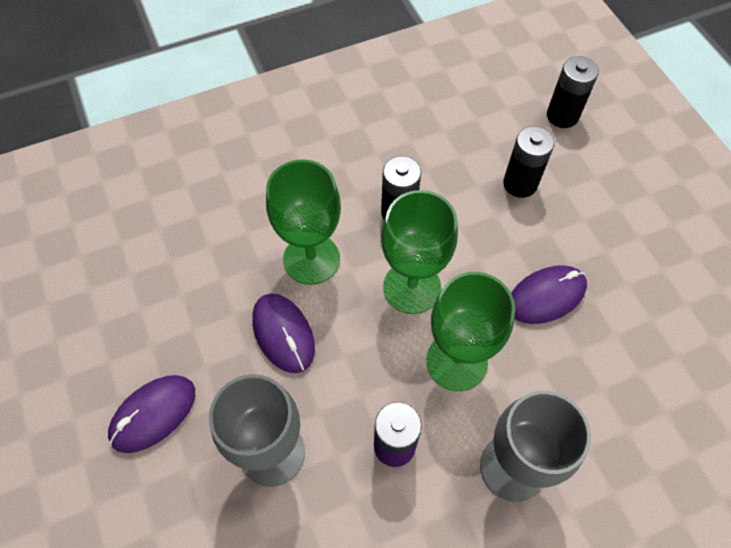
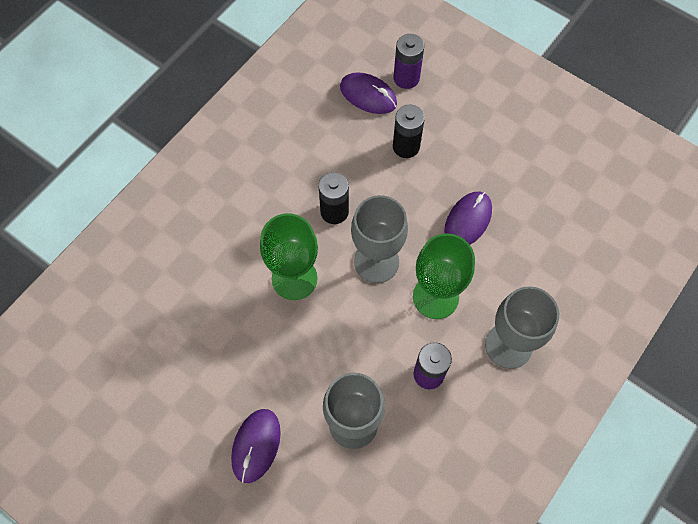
camera: 30 degrees left, 5 degrees up
(283, 334) = (309, 342): purple mouse -> purple mouse (368, 95)
(412, 287) = (376, 262): green goblet -> grey goblet
(562, 116) = (406, 78): black battery -> purple battery

